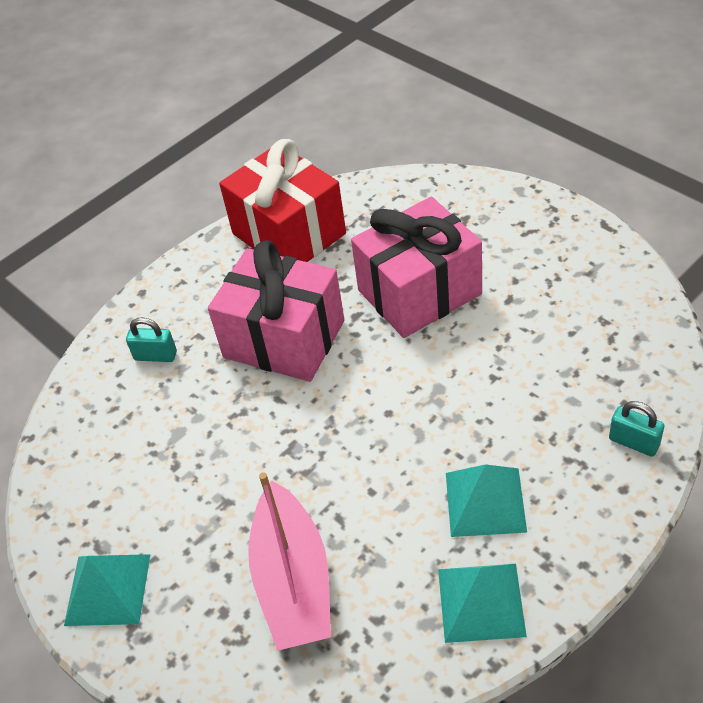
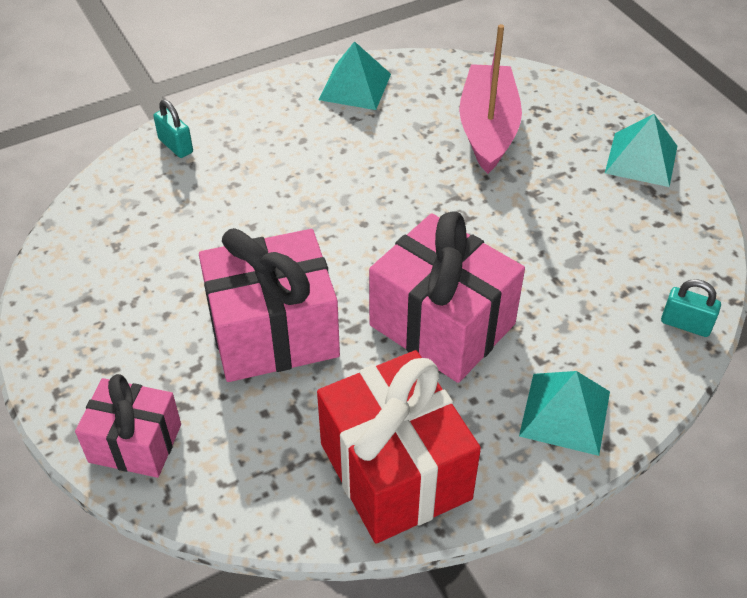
camera: 170 degrees left, 0 degrees up
(155, 356) = (592, 349): turquoise padlock -> turquoise padlock (685, 324)
(473, 197) = (135, 443): none -> pink gift
(485, 502) = (317, 139): turquoise pyramid -> turquoise pyramid (565, 413)

